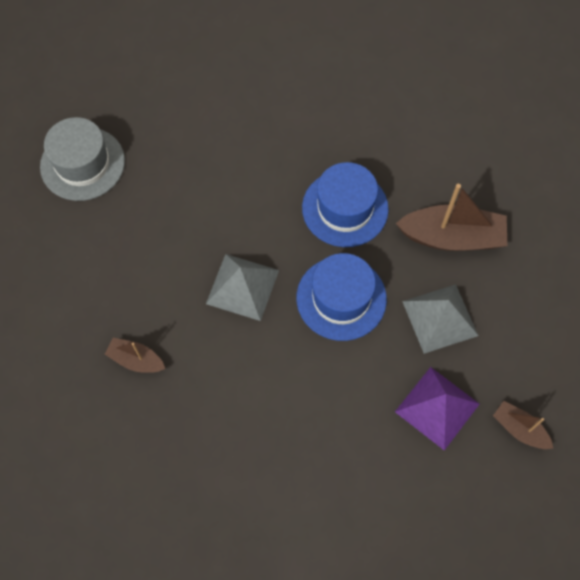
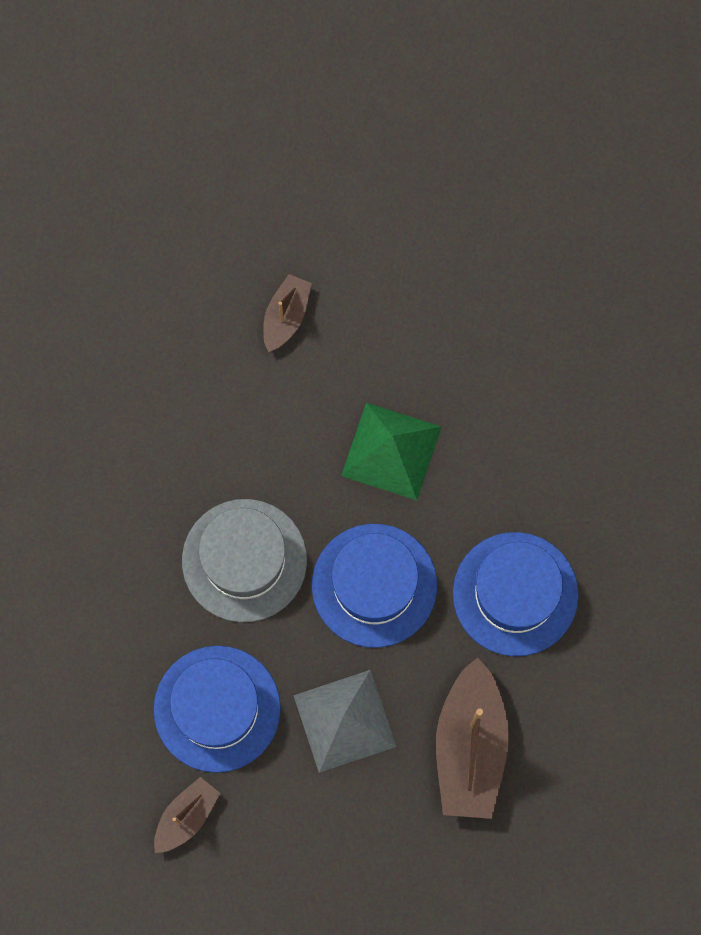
camera: 90 degrees right, 10 degrees up
(82, 164) = (582, 222): grey hat -> grey hat (244, 560)
(242, 287) = (391, 451): grey pyramid -> green pyramid
(437, 407) = (217, 709): purple pyramid -> blue hat

